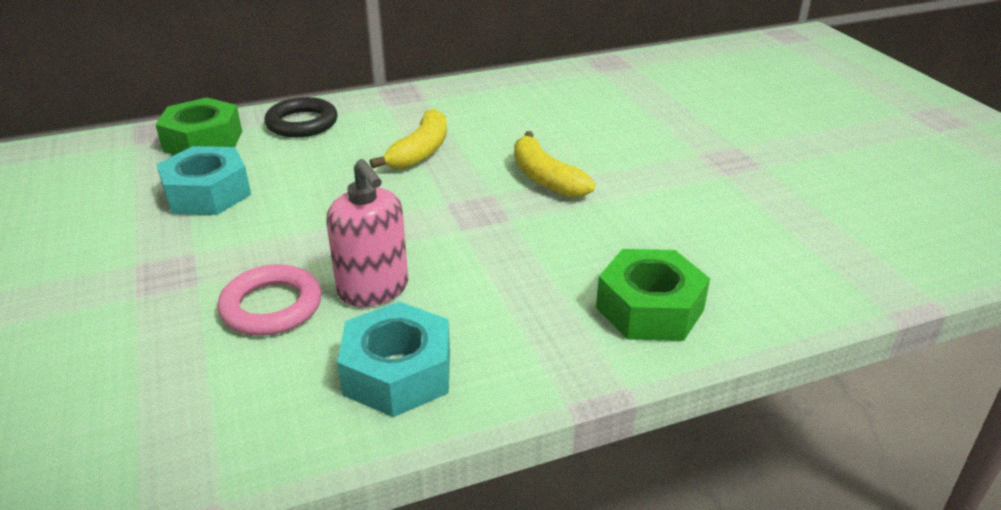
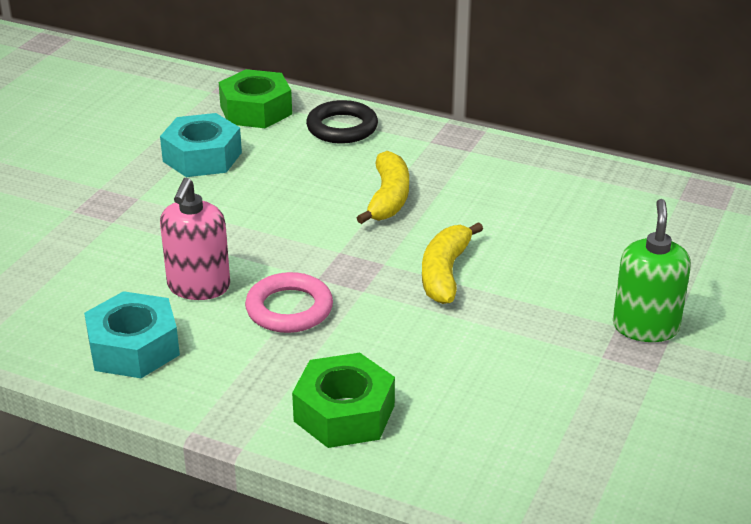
camera: 45 degrees right, 0 degrees up
(271, 306) = (129, 262): pink ring -> pink ring (289, 309)
(420, 152) = (388, 198): yellow banana -> yellow banana turned 60 degrees counterclockwise
(713, 146) = (645, 327): none -> green soap dispenser

